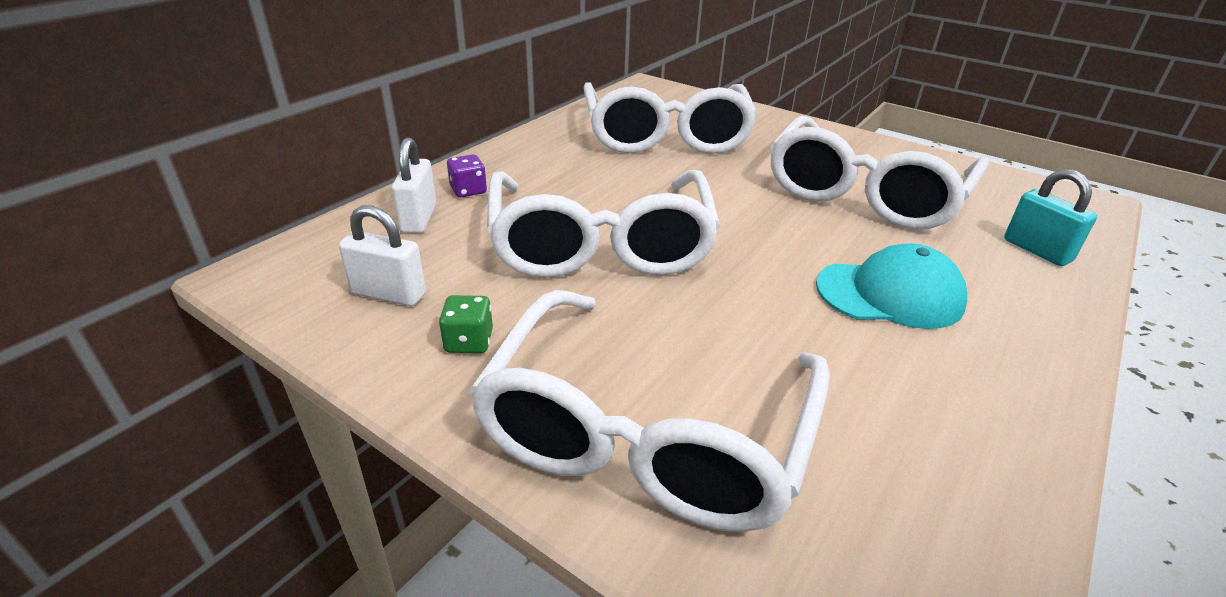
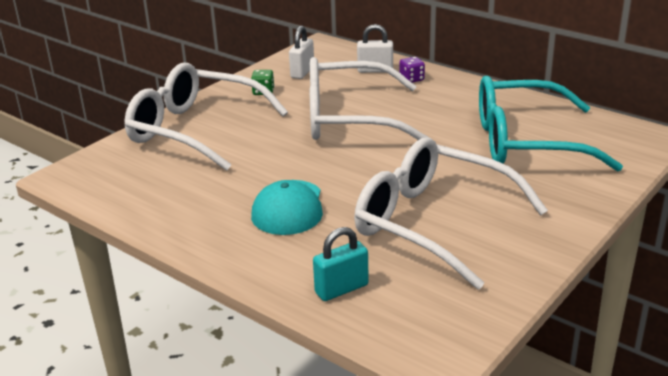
camera: 95 degrees right, 5 degrees down
(666, 135) = (525, 142): white glasses -> turquoise glasses

